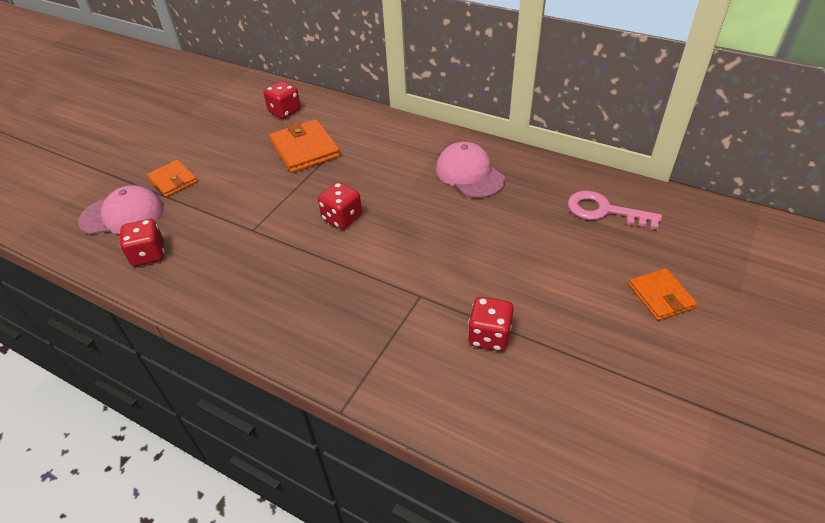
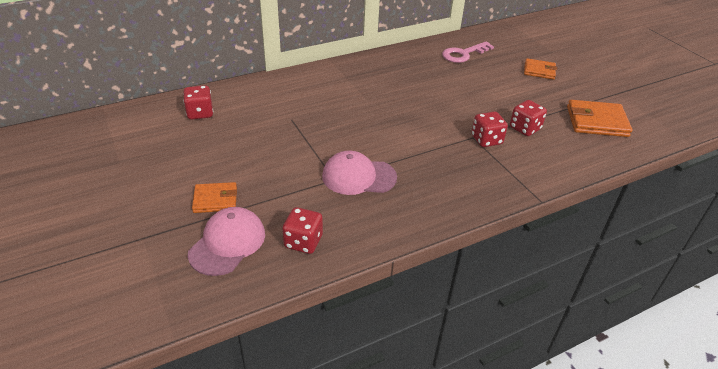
camera: 60 degrees left, 5 degrees down
(305, 149) = (267, 122): orange wallet -> orange wallet (596, 121)
(342, 218) = (368, 137): red dice -> red dice (486, 140)
(469, 174) = (382, 76): pink cap -> pink cap (358, 177)

